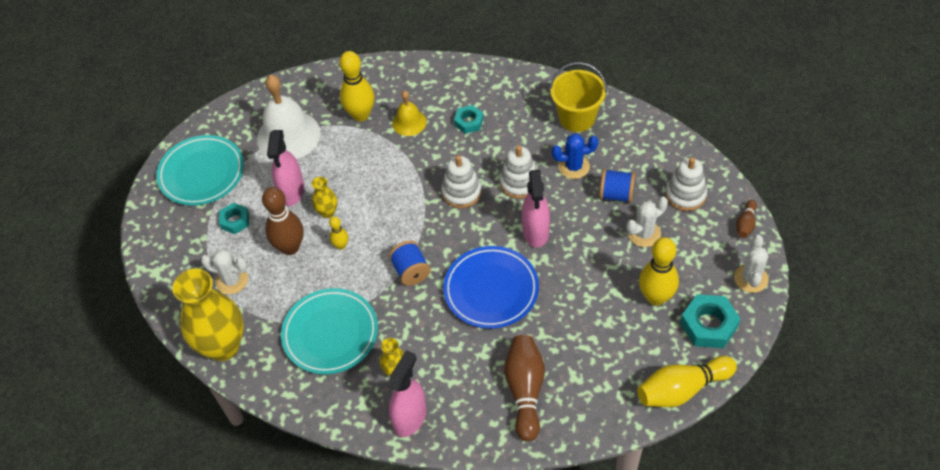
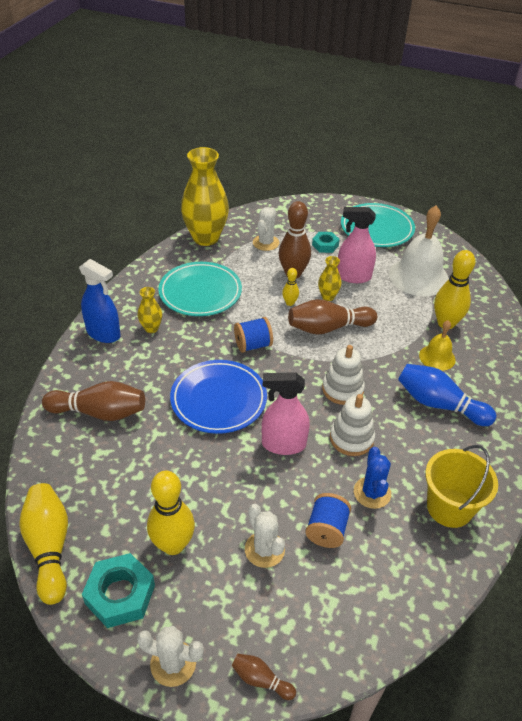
camera: 90 degrees right, 10 degrees down
(377, 209) = (328, 328): none -> brown bowling pin
(410, 418) = (103, 333): pink spray bottle -> blue spray bottle
(469, 122) = (439, 404): turquoise nut -> blue bowling pin
(685, 195) = (318, 611): white stacking toy -> none

